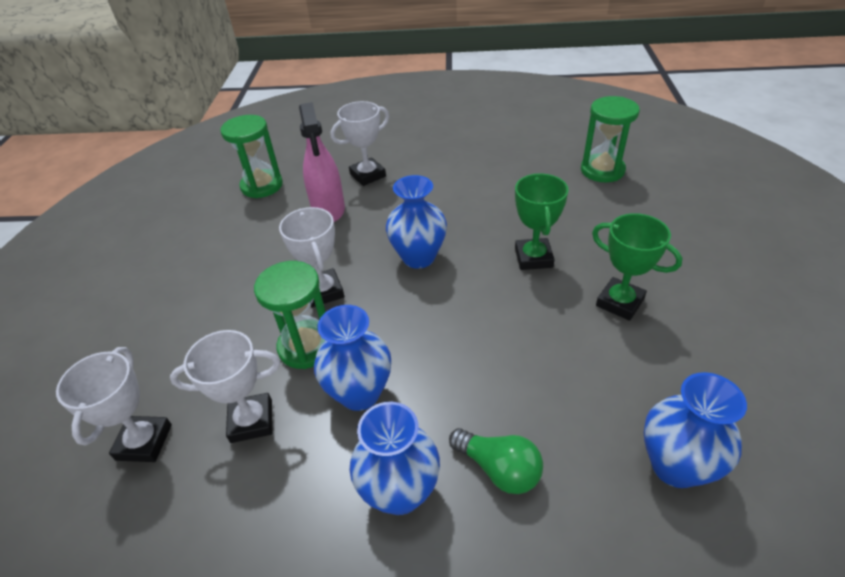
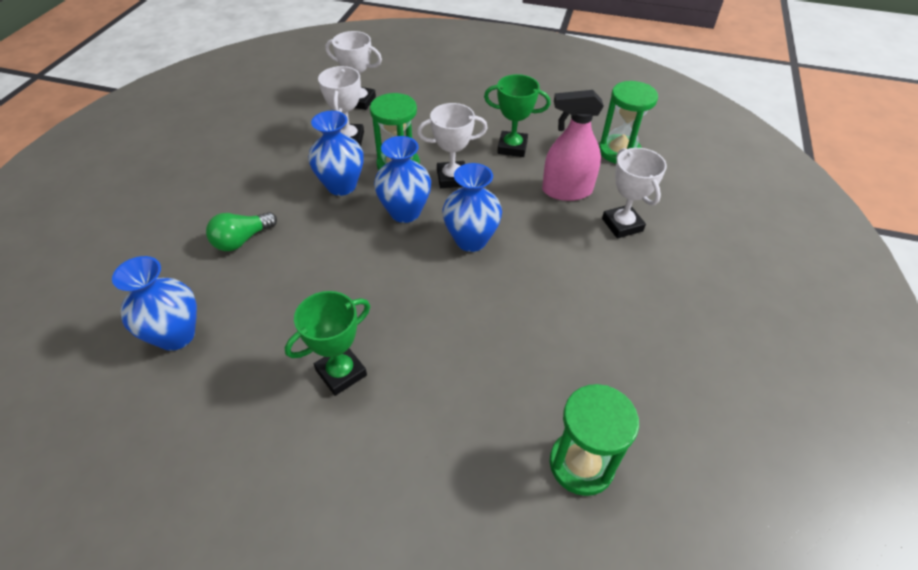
camera: 100 degrees right, 5 degrees up
(400, 492) = (259, 193): blue vase -> blue vase (405, 212)
(533, 258) = (434, 325): green trophy -> green trophy (512, 147)

